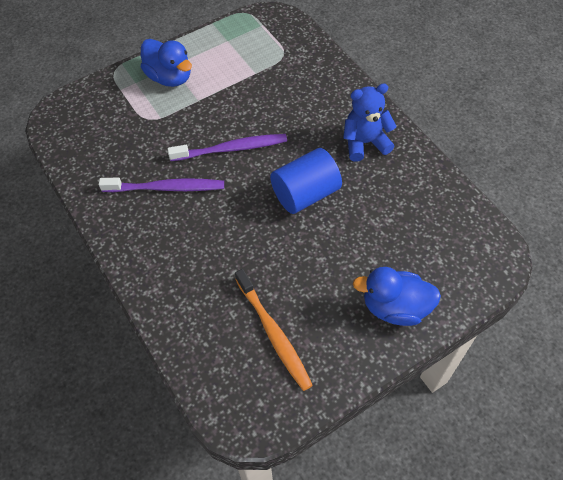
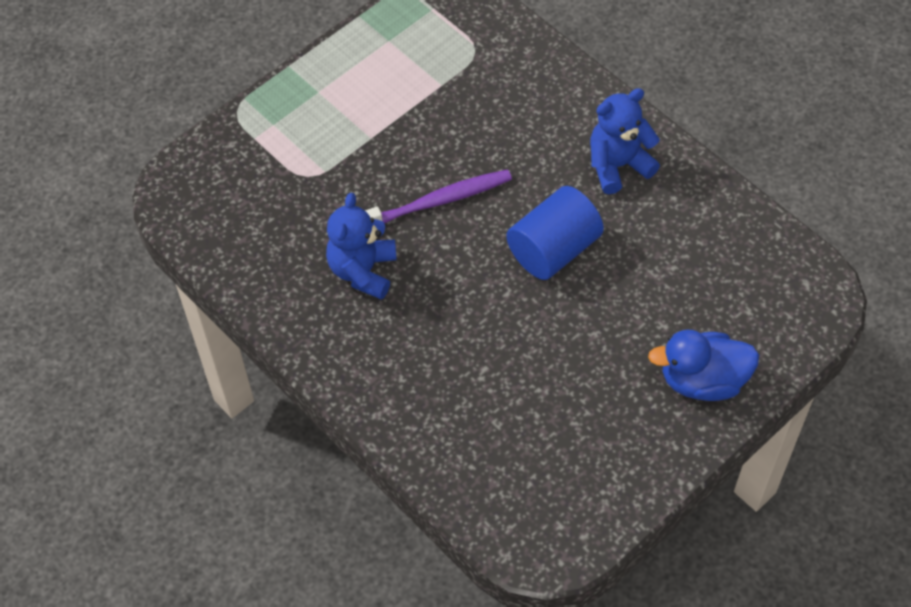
camera: 10 degrees left, 0 degrees up
(167, 188) = (363, 271): purple toothbrush -> blue teddy bear
(169, 77) = (320, 109): blue duck -> none
(274, 334) = (556, 439): orange toothbrush -> none

